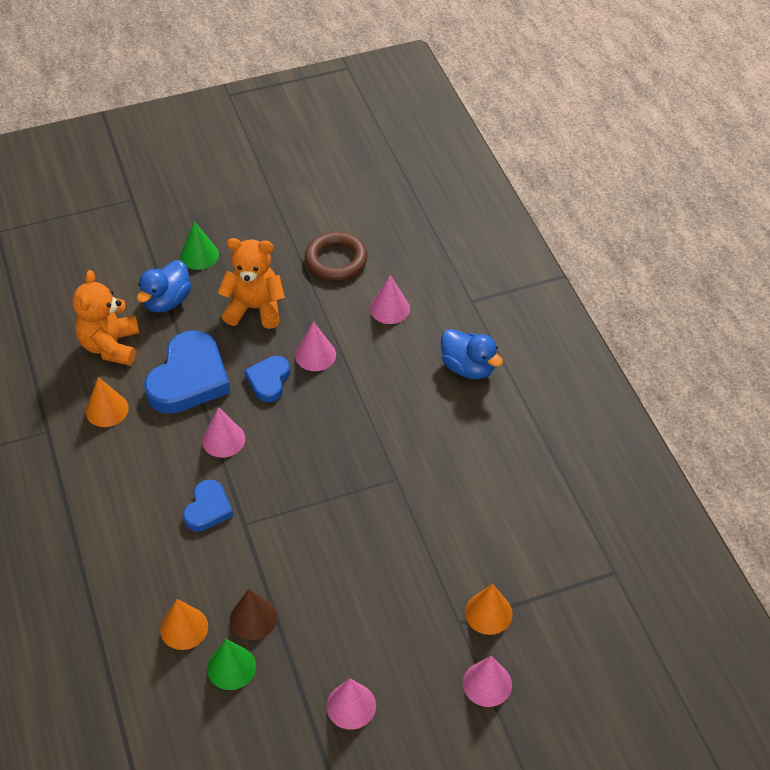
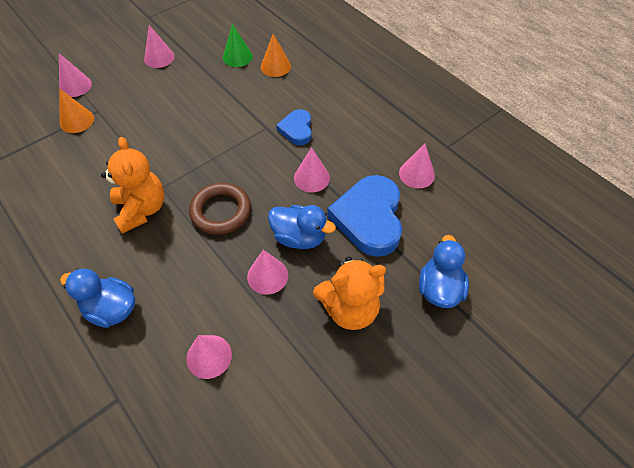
camera: 160 degrees right, 5 degrees up
(107, 409) = (416, 174): orange cone -> pink cone
(111, 346) = (455, 227): orange teddy bear -> orange teddy bear (141, 209)
(199, 255) = (445, 358): green cone -> none
(253, 618) = (235, 81): brown cone -> none
(269, 380) = (299, 237): blue heart -> blue duck
(336, 260) = (291, 406): brown ring -> brown ring (221, 211)

